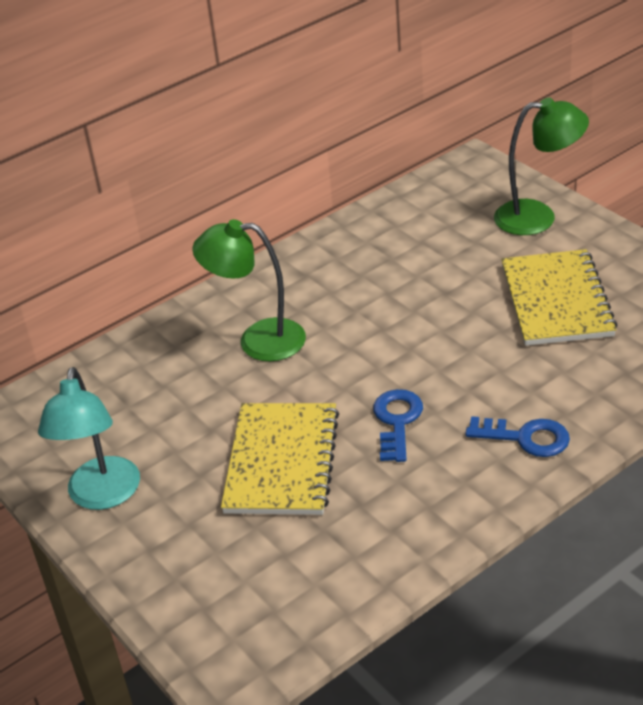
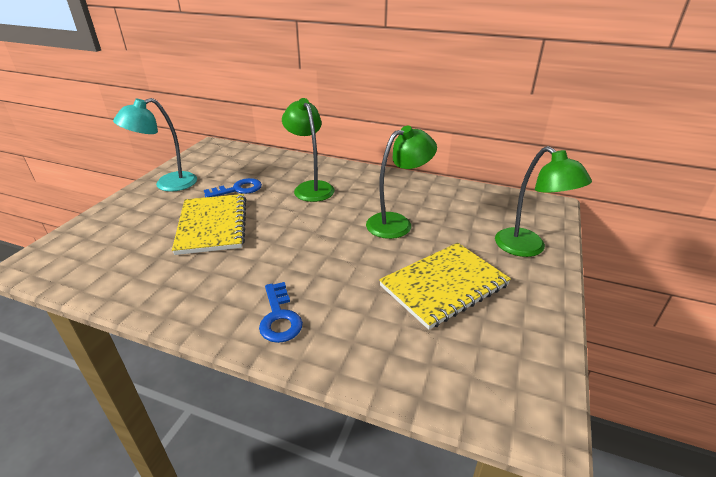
camera: 55 degrees right, 5 degrees down
(282, 461) = (212, 225): yellow notebook -> yellow notebook turned 75 degrees counterclockwise
(397, 421) = (267, 254): blue key -> blue key (238, 189)
(414, 291) = (397, 223): none -> green lamp

